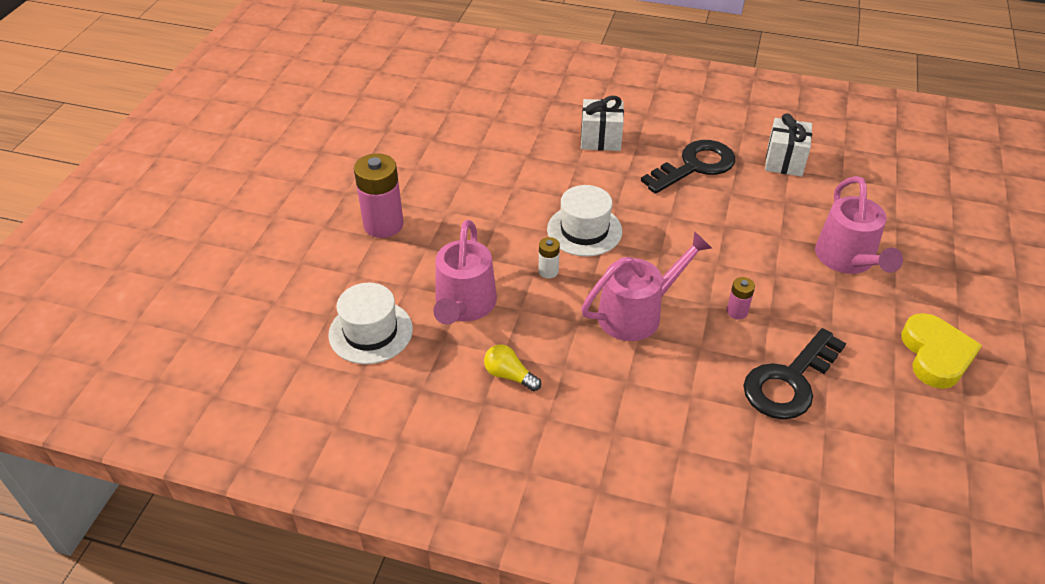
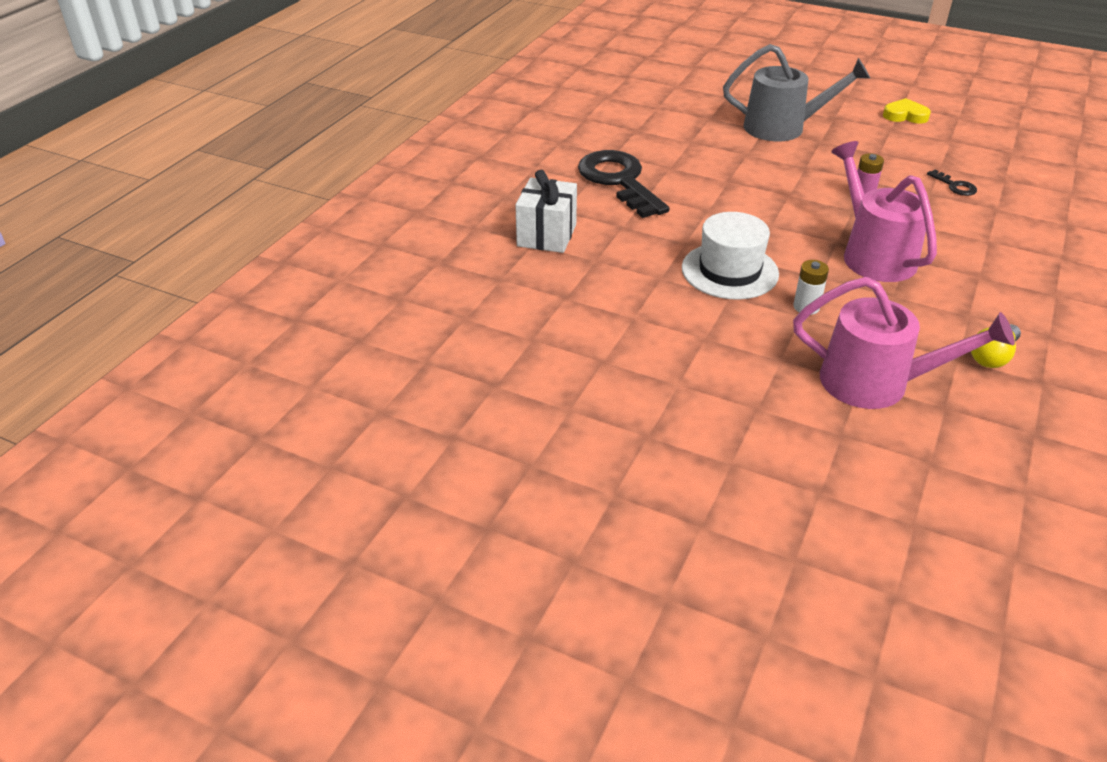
camera: 80 degrees left, 5 degrees down
(370, 332) = (941, 478): white hat -> none
(383, 224) = (704, 452): pink battery -> none
(784, 161) = (623, 130): white gift -> none
(789, 382) = (955, 186): black key -> black key, size x0.41
(848, 260) = (783, 128): pink watering can -> grey watering can
(935, 355) = (905, 115): yellow heart -> yellow heart, size x0.59

